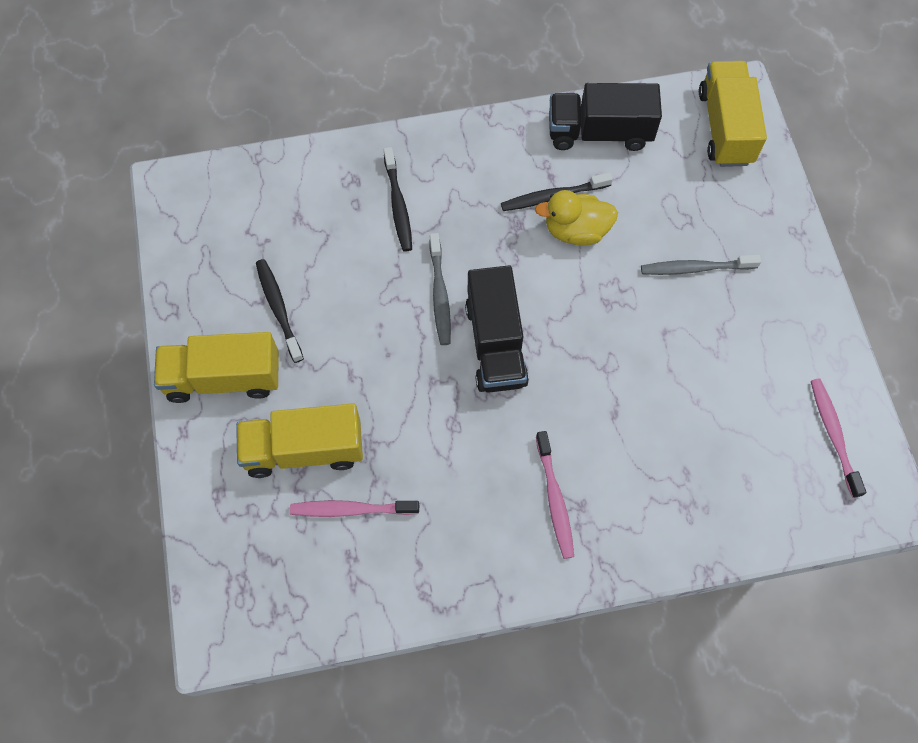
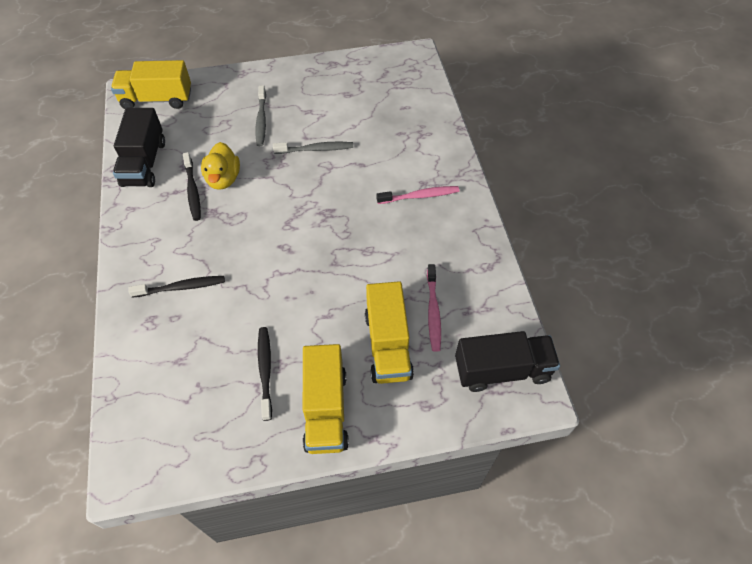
camera: 90 degrees left, 10 degrees down
(278, 309) = (265, 371): black toothbrush -> black toothbrush turned 105 degrees clockwise
(440, 294) = (264, 259): grey toothbrush -> grey toothbrush (315, 149)
(495, 344) = (307, 225): black truck -> black truck (502, 370)
(833, 435) = (376, 70): pink toothbrush -> none

